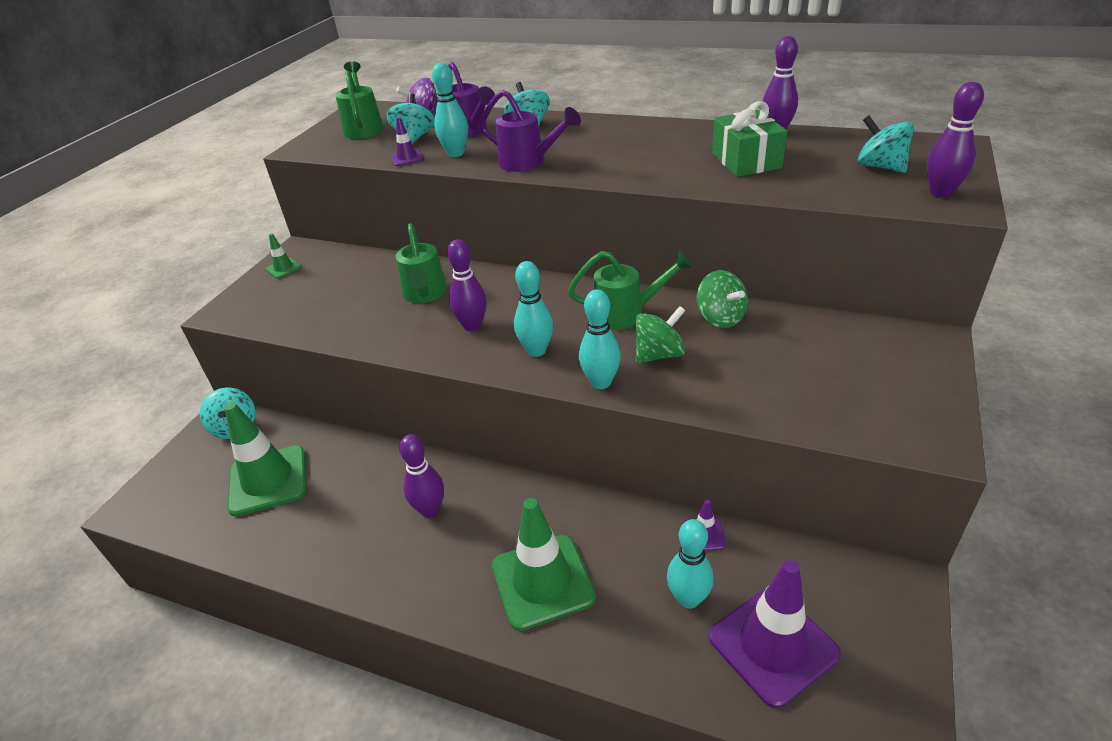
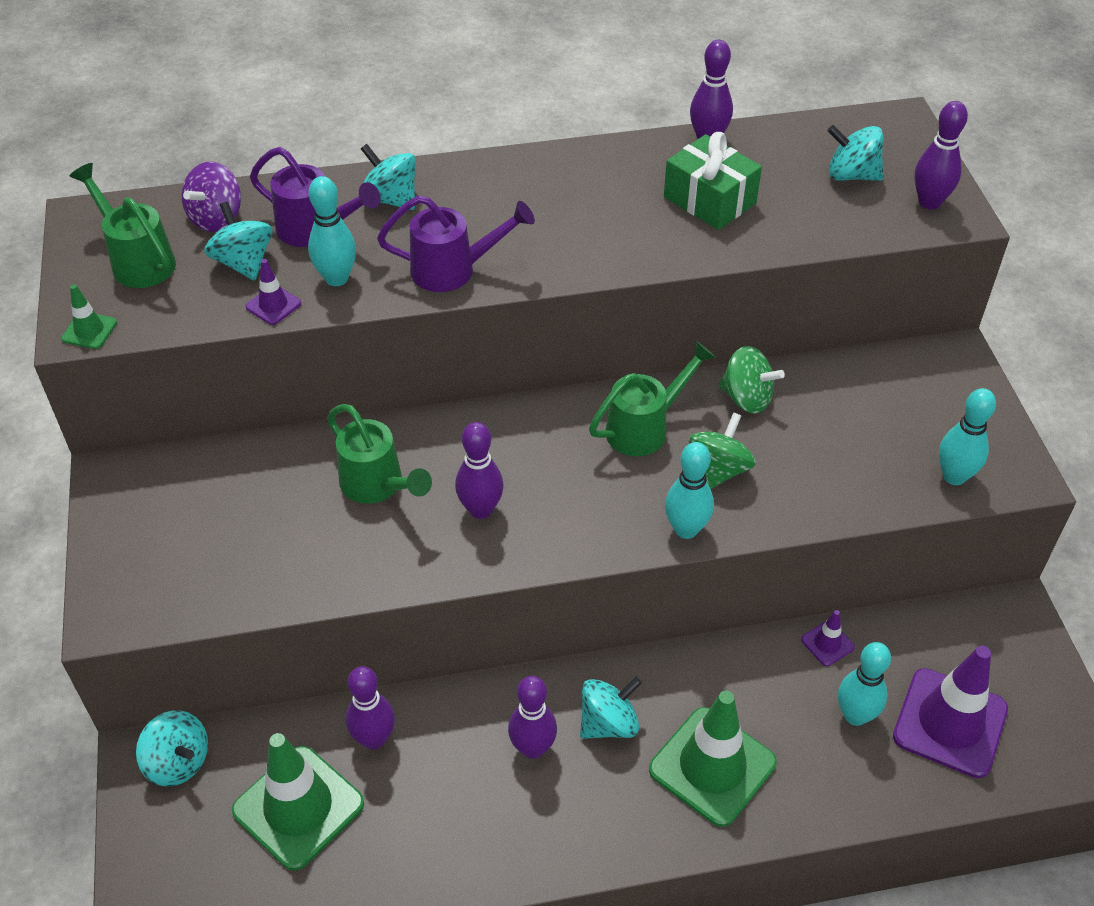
camera: 35 degrees left, 10 degrees up
(283, 268) = (125, 514): green traffic cone -> green traffic cone (89, 331)
(343, 461) = (374, 739): none -> purple bowling pin
(493, 517) = (608, 723): none -> turquoise spinning top
(536, 350) = (584, 515): turquoise bowling pin -> turquoise bowling pin (954, 476)

